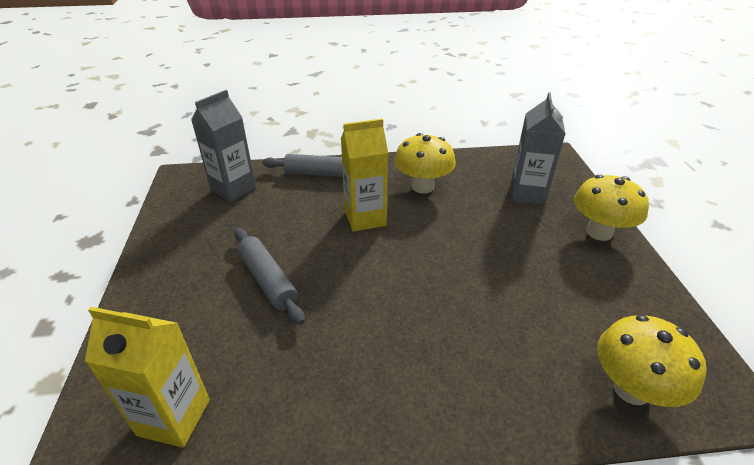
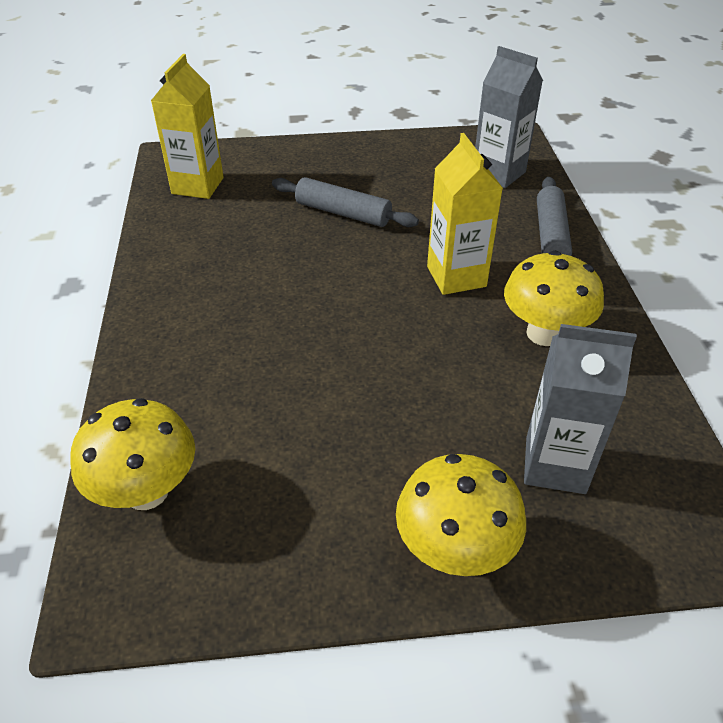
camera: 90 degrees right, 5 degrees up
(268, 280) = (343, 213): grey rolling pin -> grey rolling pin turned 60 degrees clockwise

